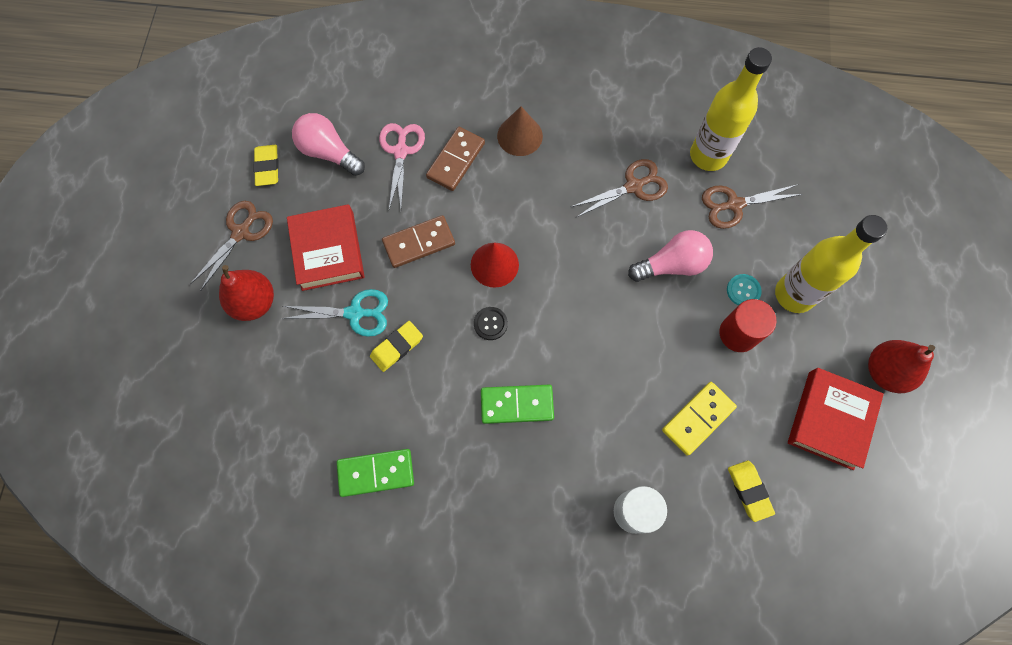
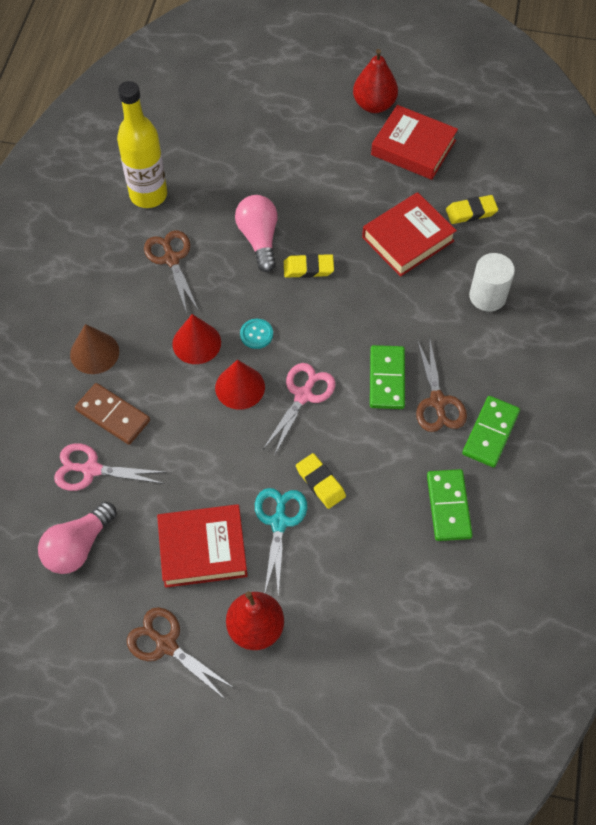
camera: 85 degrees left, 10 degrees down
(267, 167) = (84, 616): yellow eraser -> yellow eraser (308, 268)
(419, 243) = (206, 456): brown domino -> none
(461, 516) = (490, 433): none -> green domino
(490, 324) = (303, 395): black button -> pink scissors
(540, 220) = (196, 343): none -> red cone
(698, 419) = (408, 239): yellow domino -> red book
(734, 205) = (204, 182): brown scissors -> brown scissors (437, 402)
(738, 333) = (332, 198): red cylinder -> none
(743, 291) = (291, 189): turquoise button -> turquoise button (256, 334)
(794, 294) = (299, 153): yellow bottle -> none

